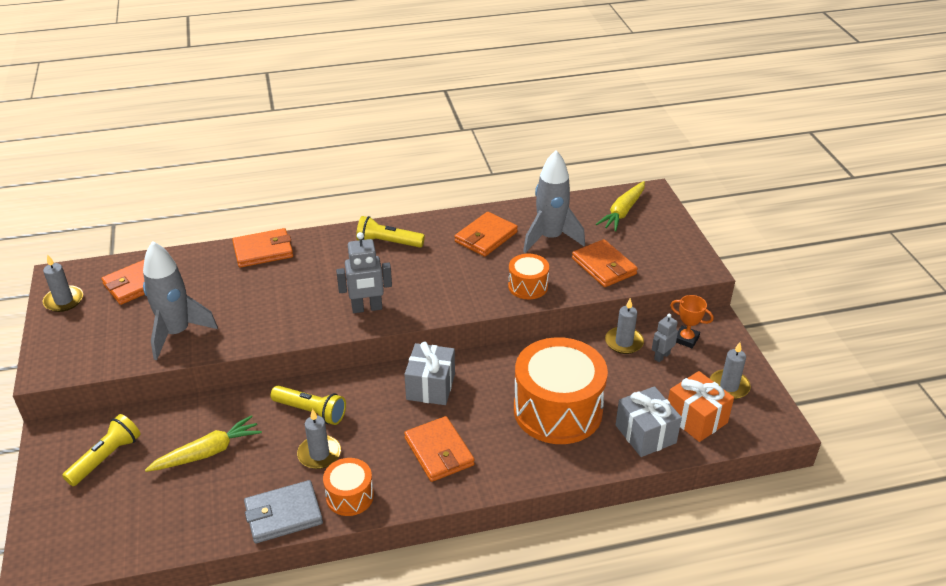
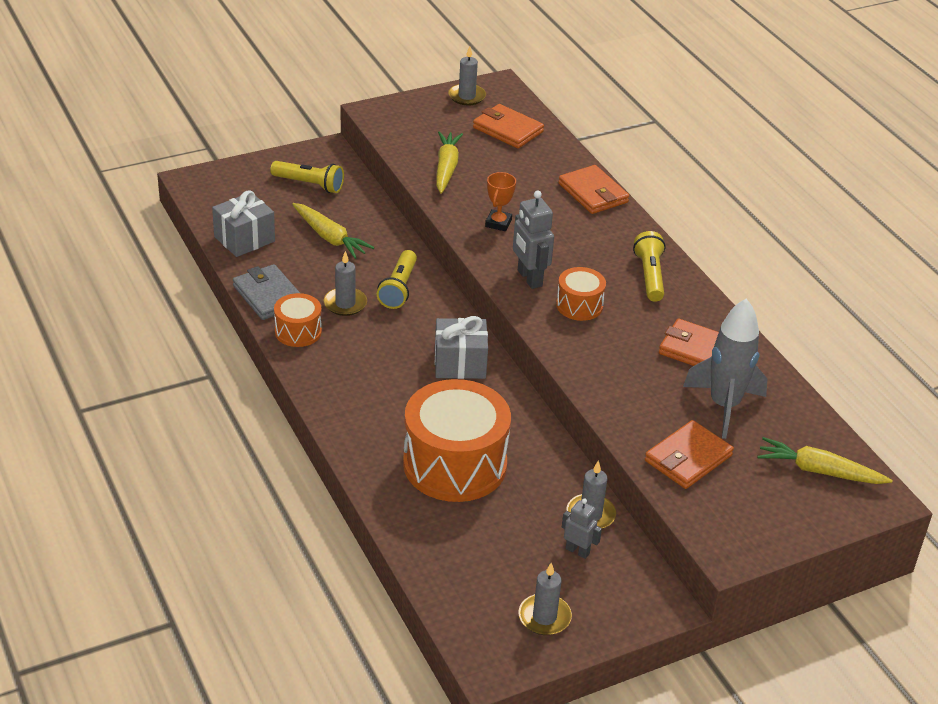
camera: 75 degrees right, 0 degrees up
(177, 333) = (446, 168): grey rocket -> yellow carrot
(439, 452) = (369, 381): orange wallet -> none
(528, 286) = (619, 394): orange drum -> orange drum (579, 305)
(645, 434) = (439, 540): grey gift -> grey gift (244, 239)
(686, 339) = (619, 574): orange trophy -> orange trophy (498, 223)
(696, 418) = (477, 585): orange gift -> none

